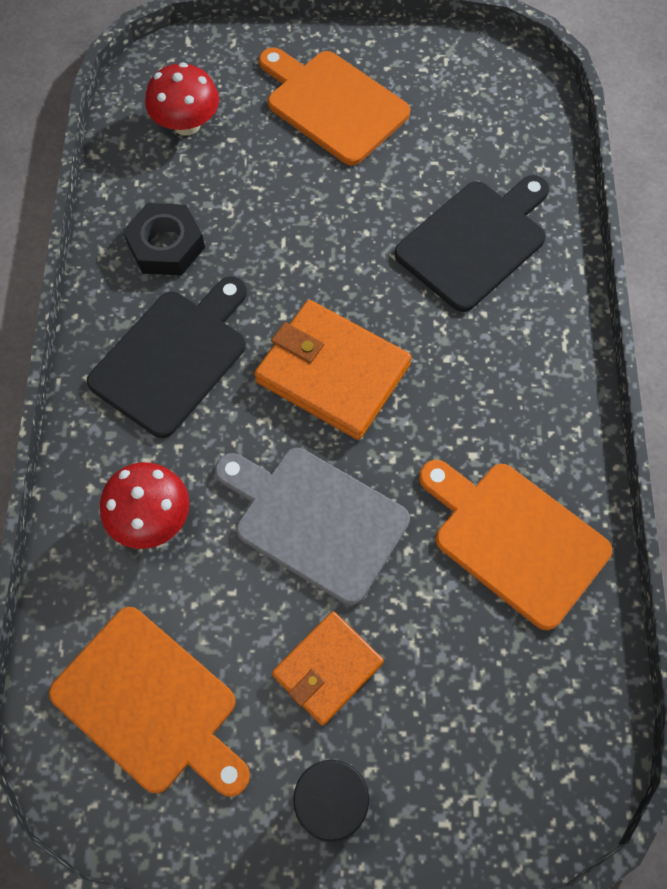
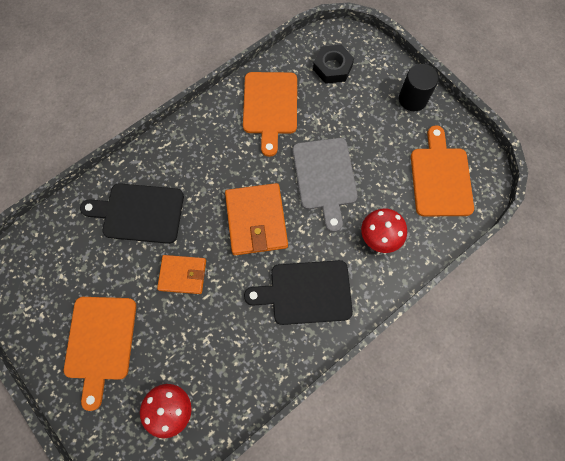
camera: 130 degrees left, 5 degrees up
(166, 245) = (252, 350): black nut -> black nut (332, 67)
(327, 669) = (373, 132): orange wallet -> orange wallet (182, 275)

